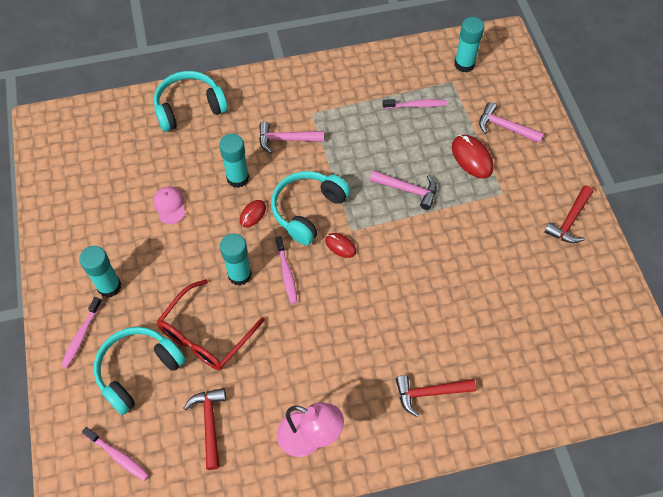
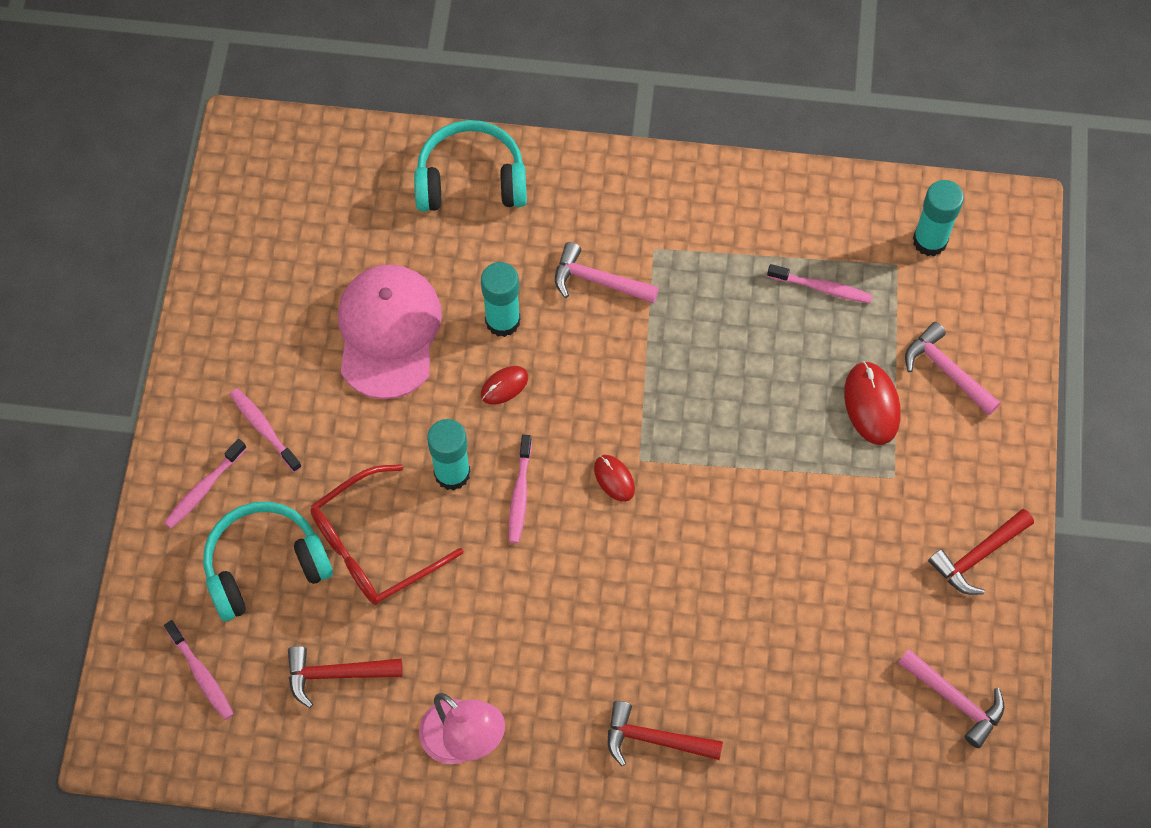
camera: 20 degrees right, 5 degrees up
(109, 286) = (264, 429): turquoise glue stick -> pink toothbrush
(169, 206) = (388, 332): pink cap -> pink cap, size x2.20
(210, 424) = (336, 674): red hammer -> red hammer turned 105 degrees counterclockwise
(308, 210) = (587, 407): turquoise headphones -> none
(407, 190) = (750, 424): pink hammer -> pink hammer (955, 700)

